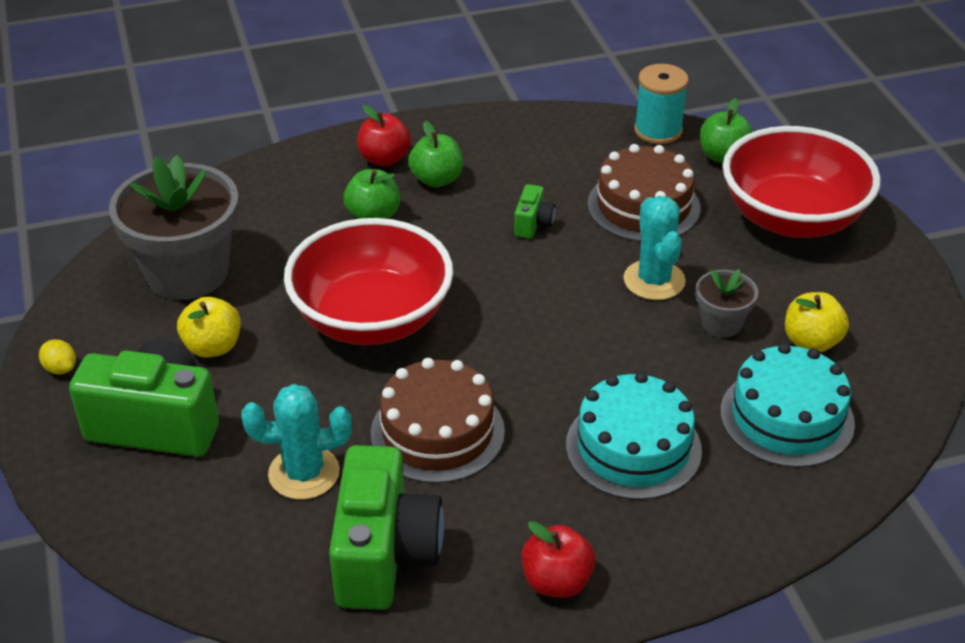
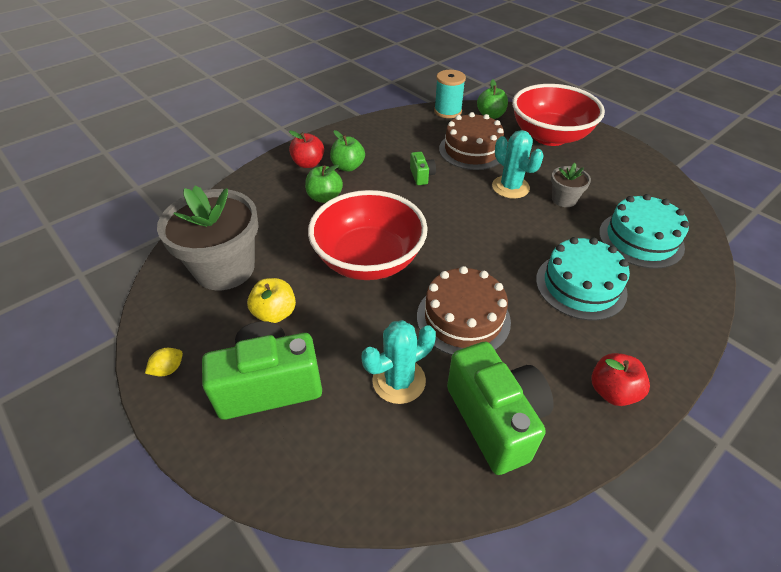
camera: 25 degrees left, 5 degrees up
(60, 368) = (168, 369): yellow lemon -> yellow lemon turned 60 degrees counterclockwise
(811, 342) = (615, 195): yellow apple -> none

